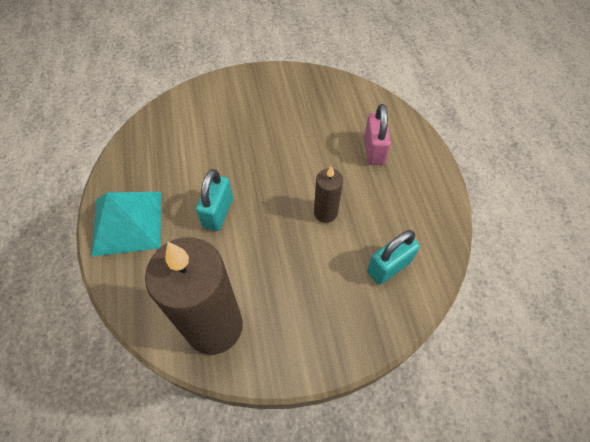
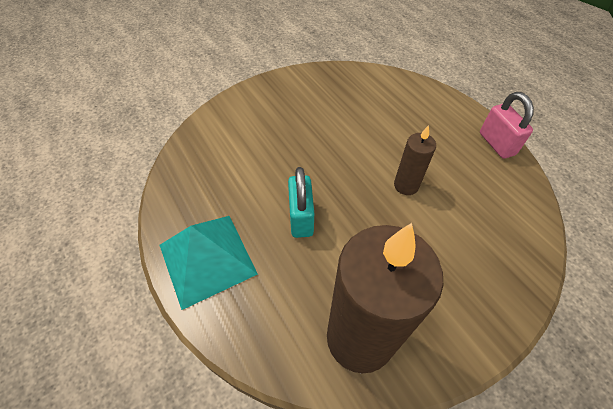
camera: 20 degrees left, 5 degrees down
(374, 150) = (416, 118): pink padlock -> pink padlock (496, 144)
(388, 266) = (492, 217): turquoise padlock -> none

